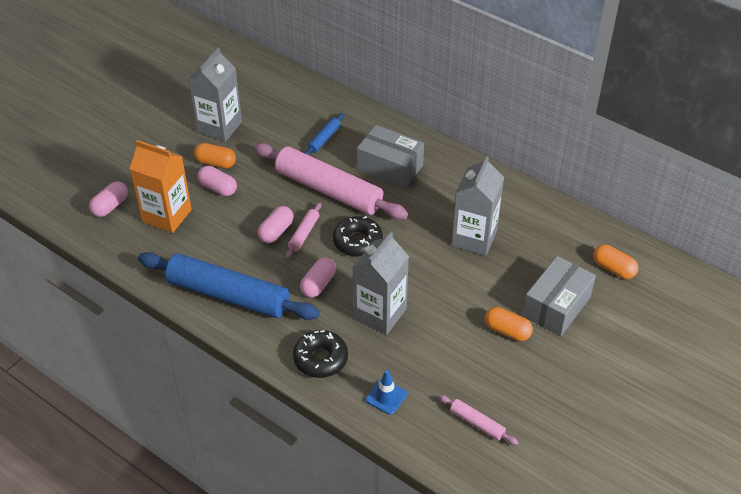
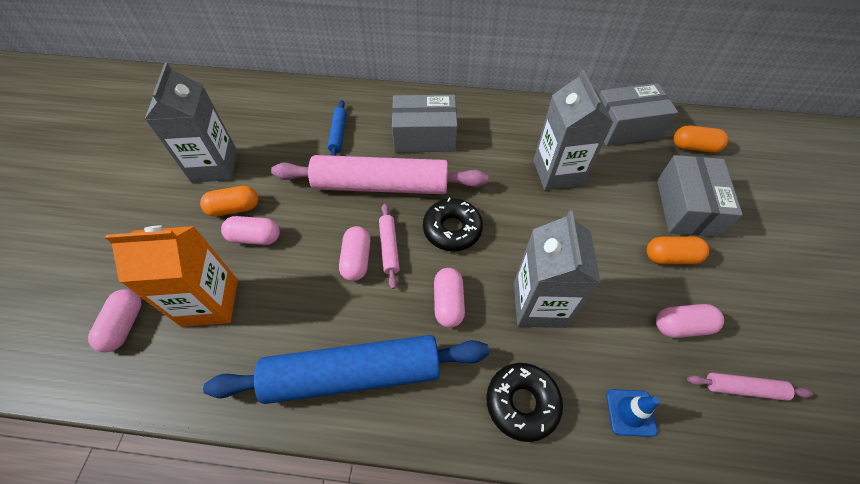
camera: 30 degrees left, 10 degrees up
(470, 372) = (682, 326): none -> pink capsule
(567, 229) = (625, 127): none -> grey box

